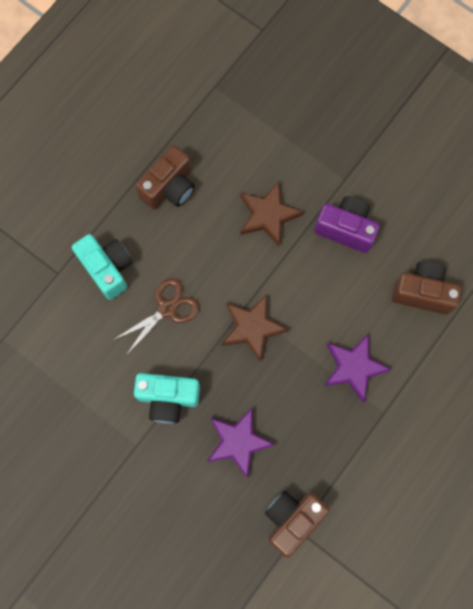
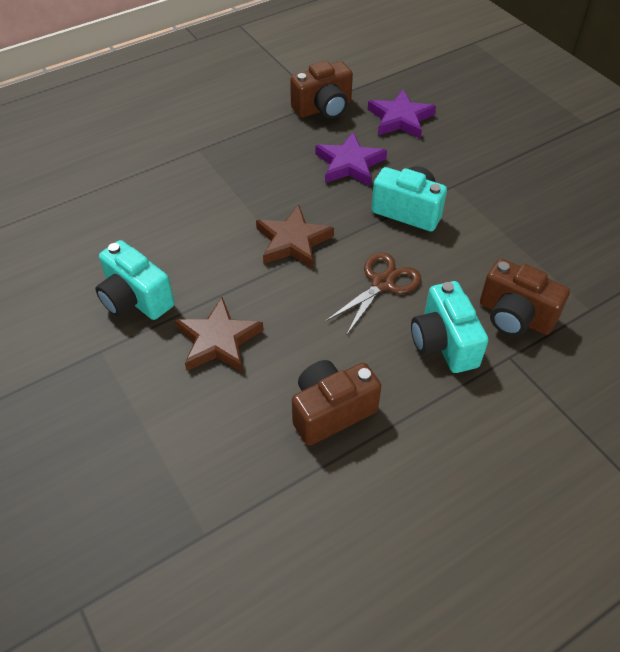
camera: 160 degrees left, 25 degrees down
(167, 309) = (382, 283): brown scissors -> brown scissors turned 150 degrees clockwise
(345, 229) = (135, 299): purple camera -> turquoise camera
(354, 367) = (206, 185): purple star -> purple star (400, 119)
(422, 292) = (95, 221): brown camera -> brown camera (514, 316)

